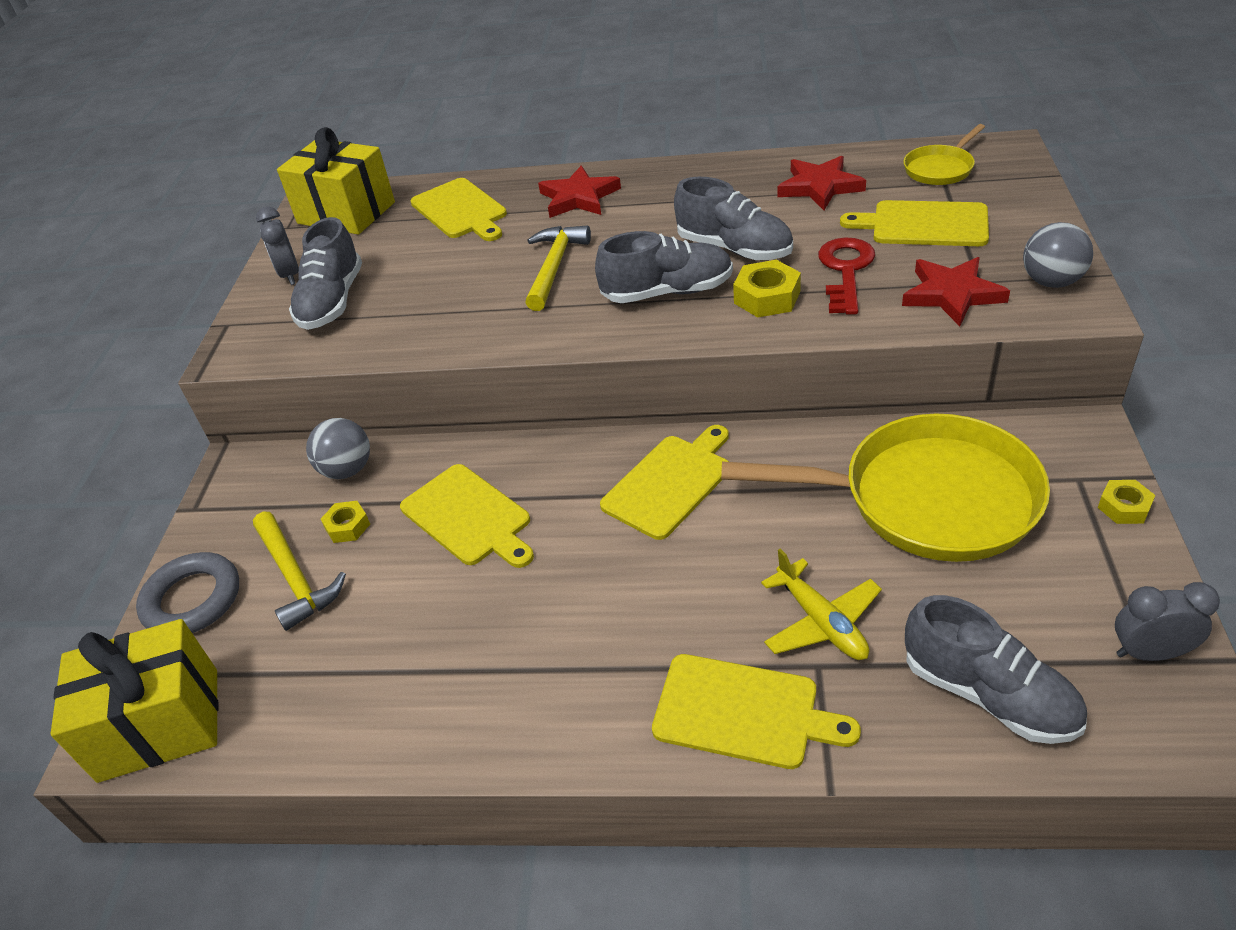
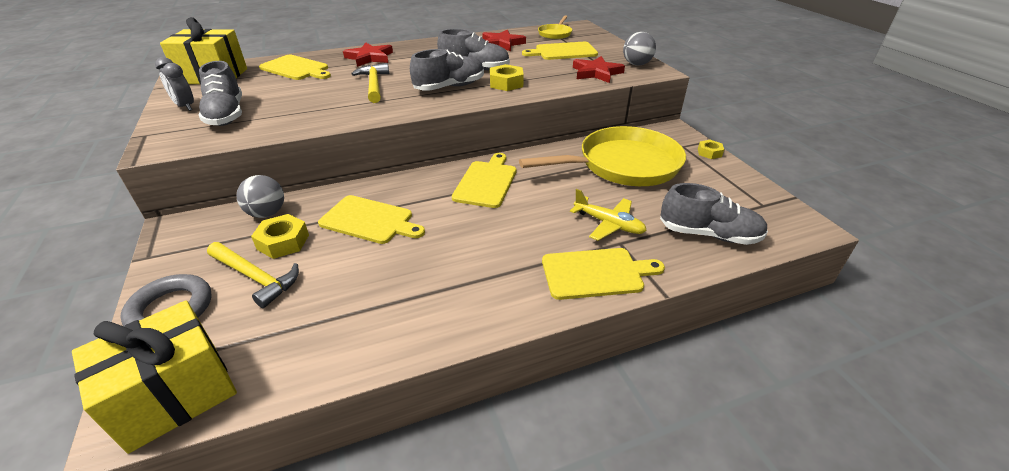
camera: 30 degrees left, 5 degrees down
(347, 526) = (283, 242): yellow nut -> yellow nut, size x1.55
(845, 271) = (539, 70): red key -> none
(1149, 653) = (762, 202): grey clock -> none

